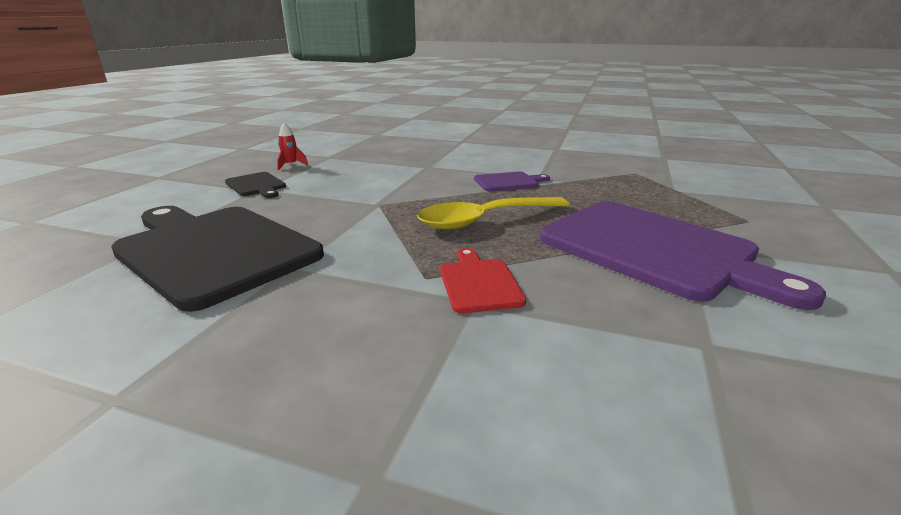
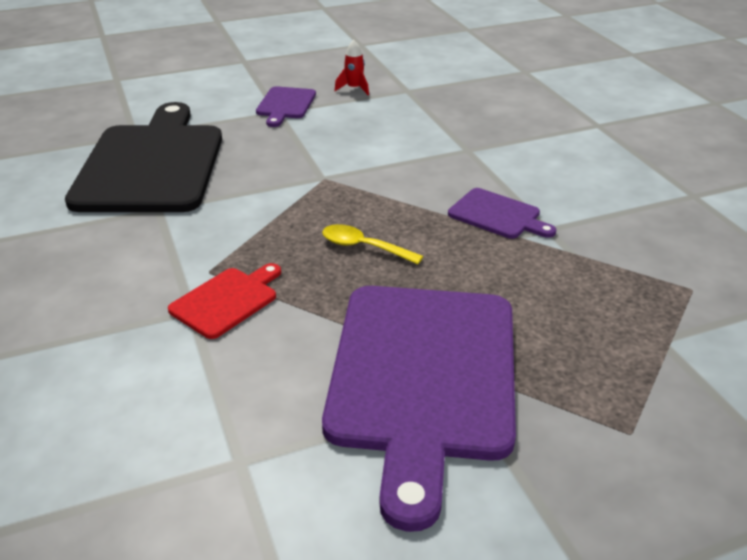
camera: 50 degrees right, 10 degrees up
(256, 185) = (285, 105): black cutting board -> purple cutting board
(484, 220) = (363, 247): yellow spoon -> yellow spoon, size x0.53

